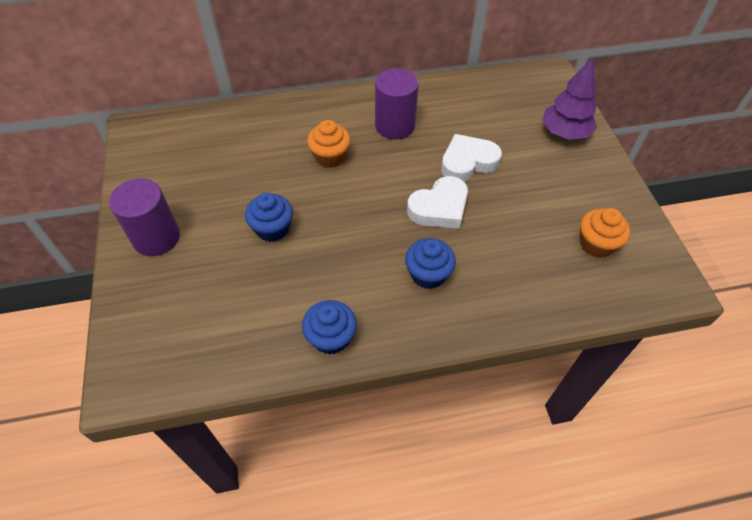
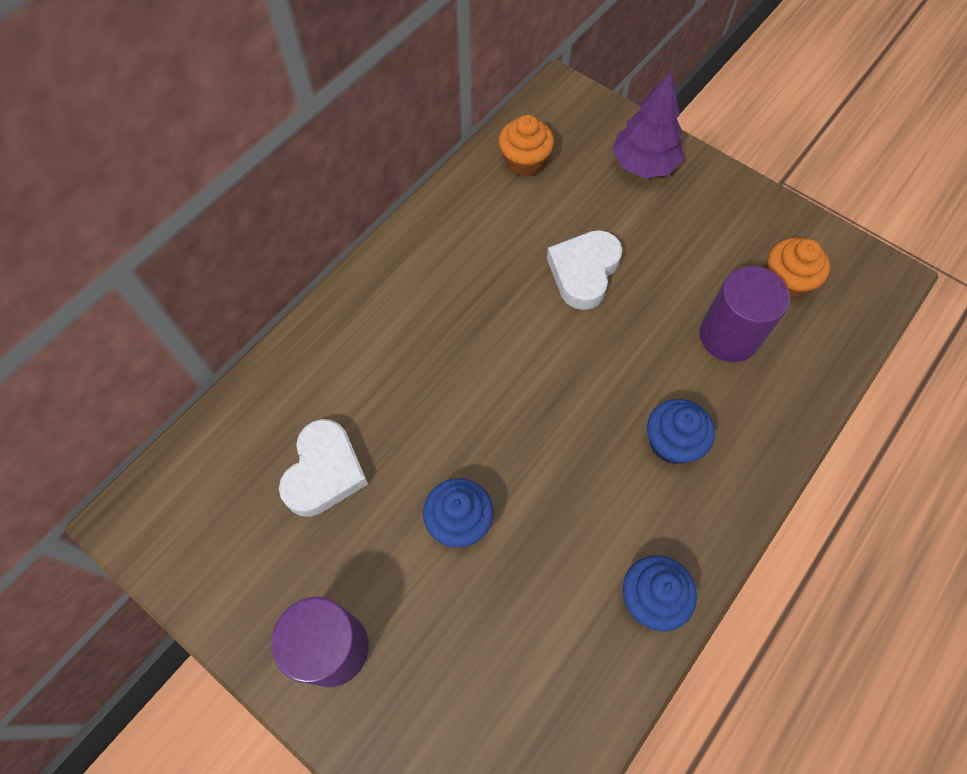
camera: 40 degrees left, 10 degrees up
(330, 157) = (429, 375): orange cupcake -> orange cupcake (524, 162)
(395, 125) = (461, 279): purple cylinder -> purple cylinder (729, 336)
(439, 208) = (608, 352): white heart -> white heart (324, 472)

